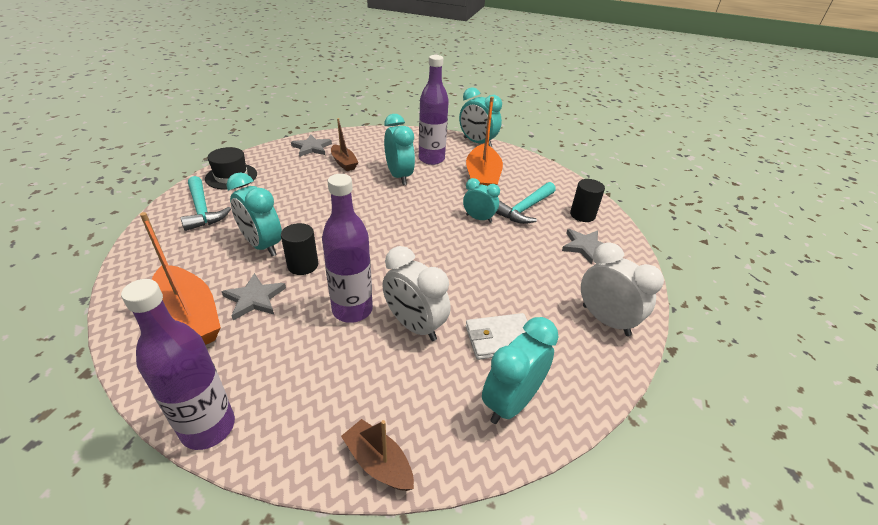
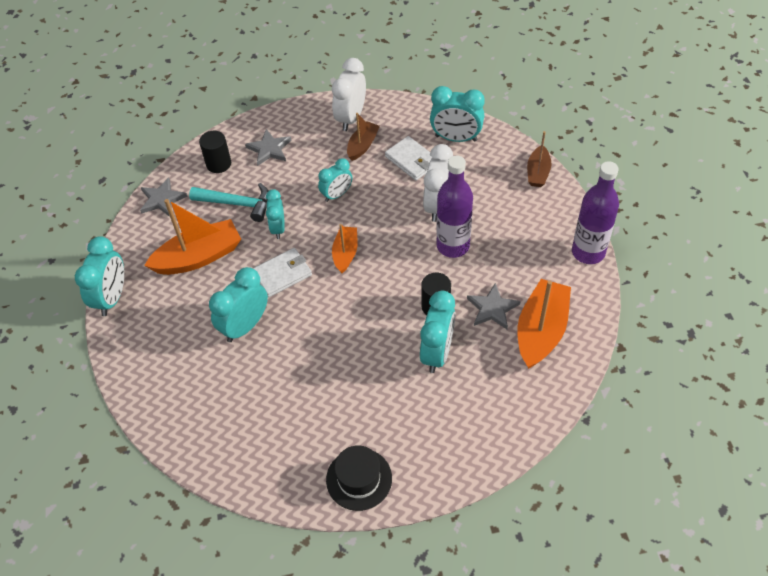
camera: 115 degrees left, 15 degrees up
(202, 210) = (432, 446): turquoise hammer -> none
(312, 148) = (238, 453): grey star -> grey star (162, 199)
(344, 163) = (251, 394): brown boat -> brown boat (362, 145)
(416, 241) = (345, 253): none -> orange boat
(428, 204) = (282, 274): none -> white wallet
(431, 159) = (185, 319): purple bottle -> none
(491, 263) = (337, 195): none -> turquoise clock

